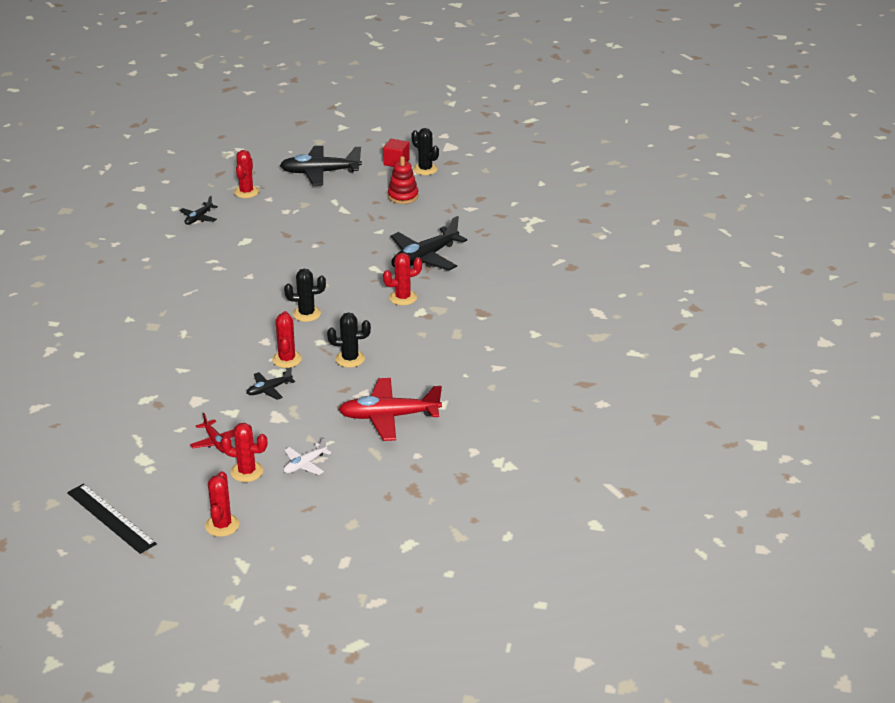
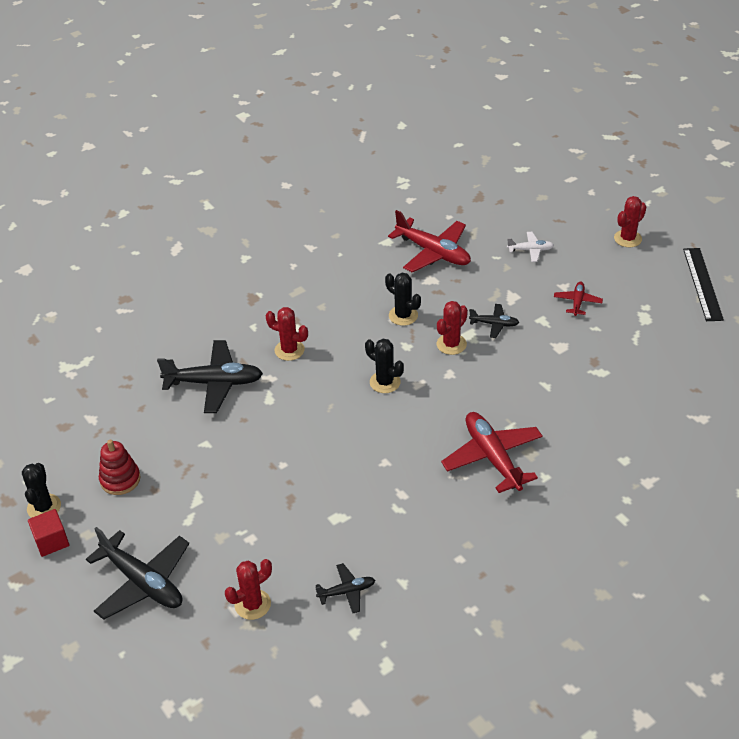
camera: 135 degrees left, 10 degrees up
(177, 311) = (492, 457): none -> red plane
(247, 472) = (576, 266): red cactus -> none

